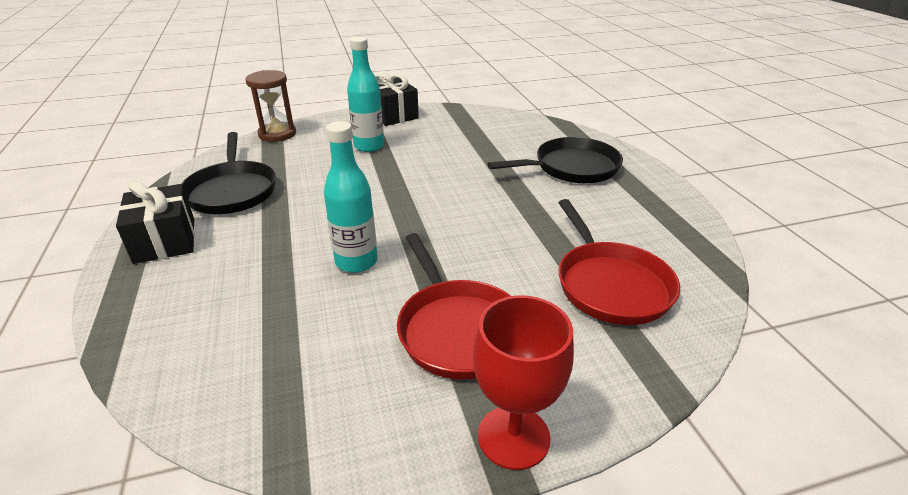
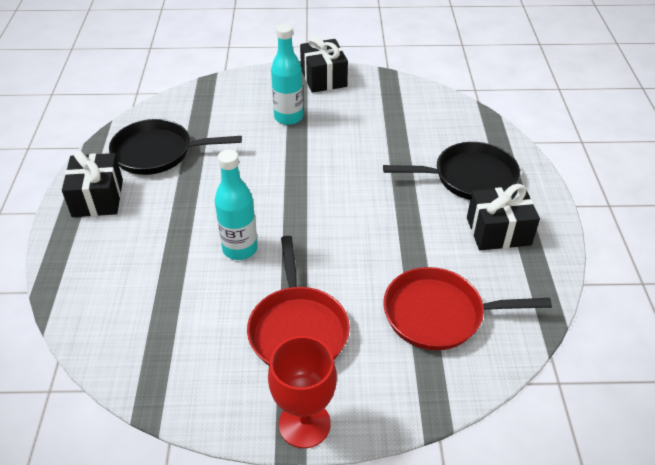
camera: 15 degrees right, 10 degrees up
(232, 191) = (158, 152): black pan -> black pan turned 90 degrees clockwise
(277, 134) = (210, 88): brown hourglass -> none
(610, 284) = (439, 314): red pan -> red pan turned 90 degrees clockwise
(624, 204) = (498, 231): none -> black gift

